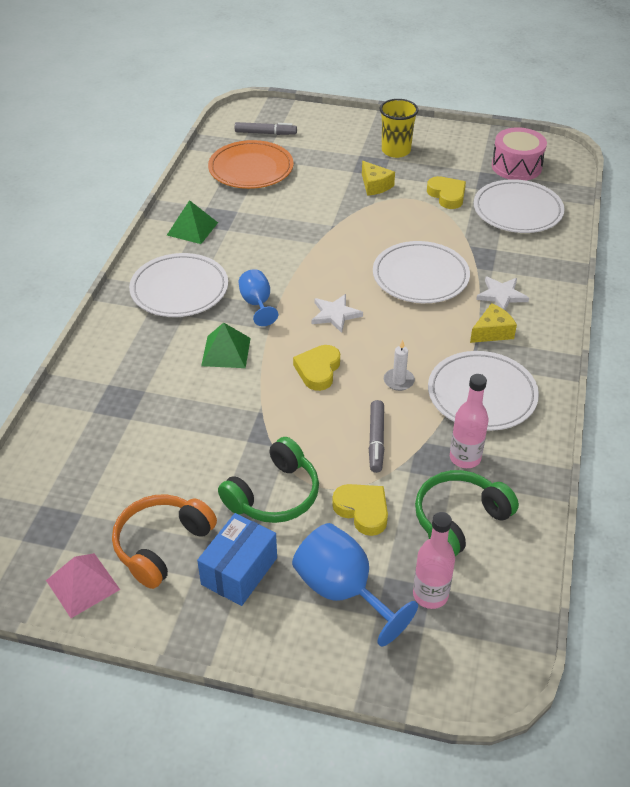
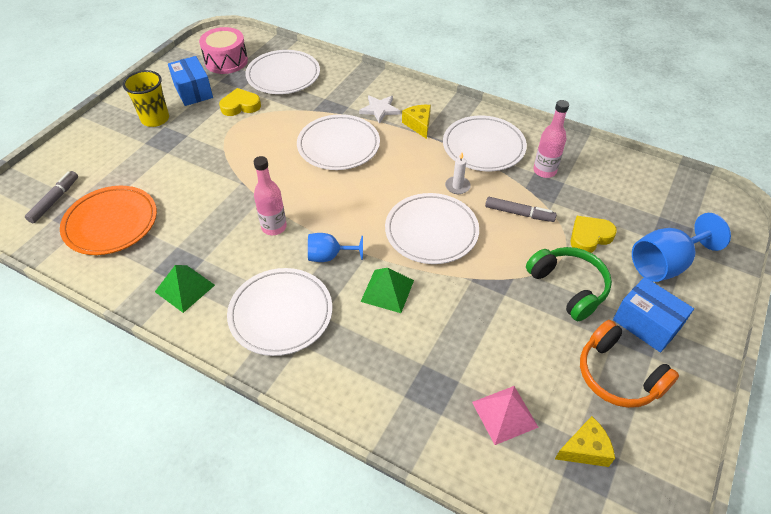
camera: 75 degrees left, 5 degrees up
(83, 584) = (661, 444): pink pyramid -> pink pyramid (504, 414)
(318, 370) = (431, 231): yellow heart -> white plate
(335, 314) = (365, 206): white star -> none
(375, 185) = (199, 143): yellow cheese -> yellow cheese (585, 449)
(430, 595) = (667, 218): pink bottle -> pink bottle (274, 227)
(452, 160) = (193, 91): none -> blue box
(459, 519) = (601, 188): green headphones -> none

